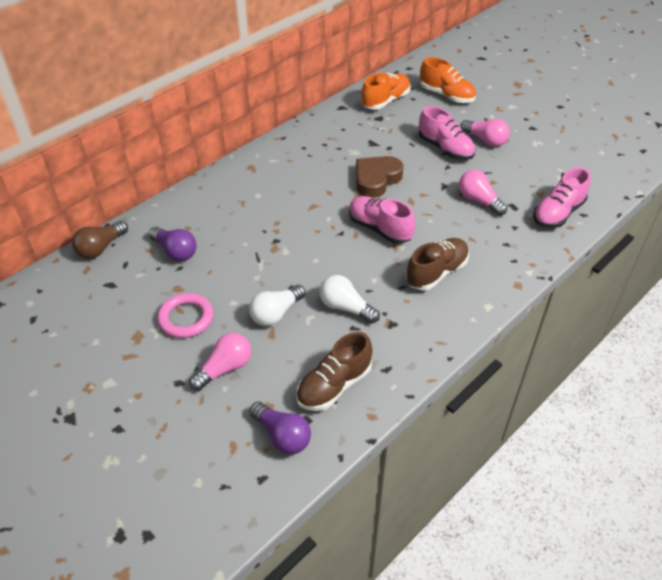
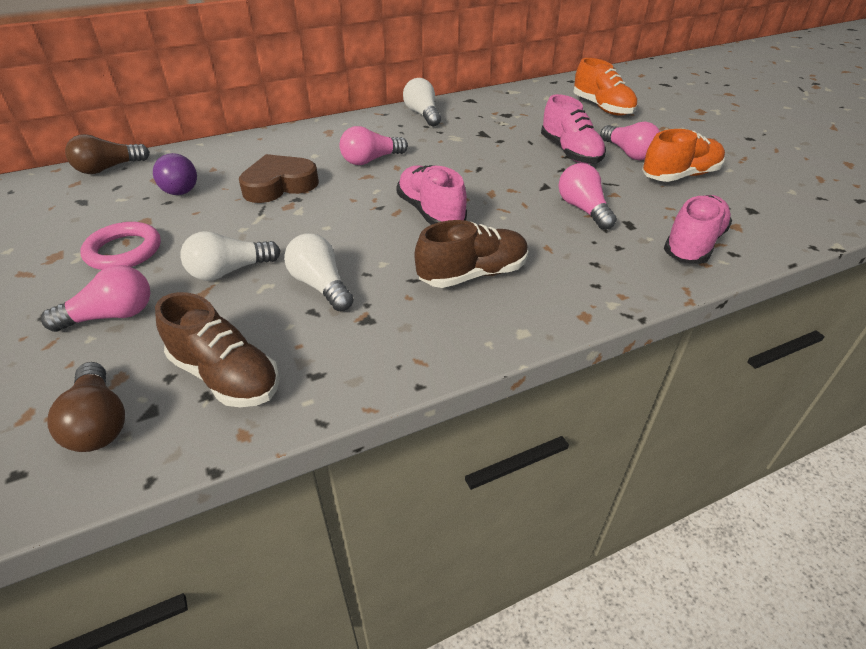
camera: 20 degrees right, 5 degrees down
(282, 436) = (99, 422): purple light bulb -> brown light bulb
(305, 190) = (371, 160): none -> pink light bulb
(314, 132) = (422, 114): none -> white light bulb
(334, 386) = (226, 376): brown shoe -> brown shoe turned 120 degrees counterclockwise
(376, 179) = (462, 165): brown heart -> brown heart (279, 185)
(385, 101) = (524, 102): orange shoe -> orange shoe (680, 176)
(557, 213) = (693, 244): pink shoe -> pink shoe turned 150 degrees clockwise

